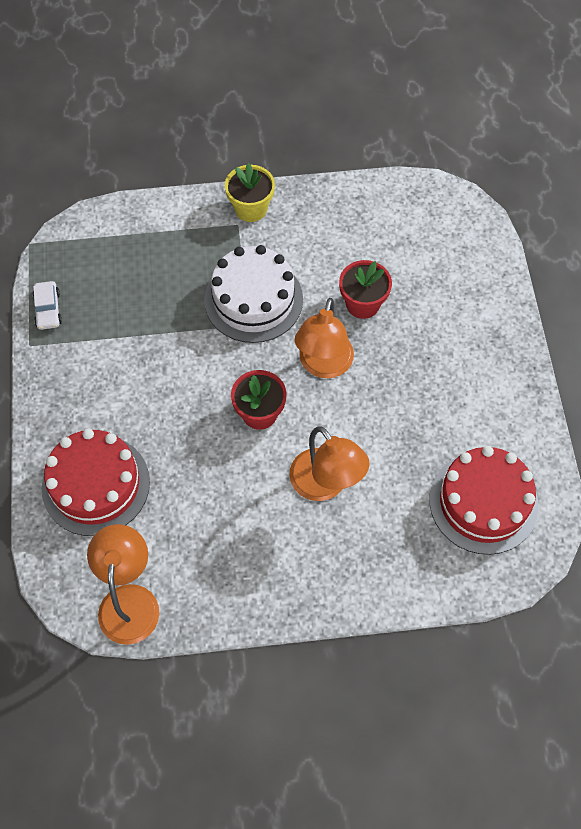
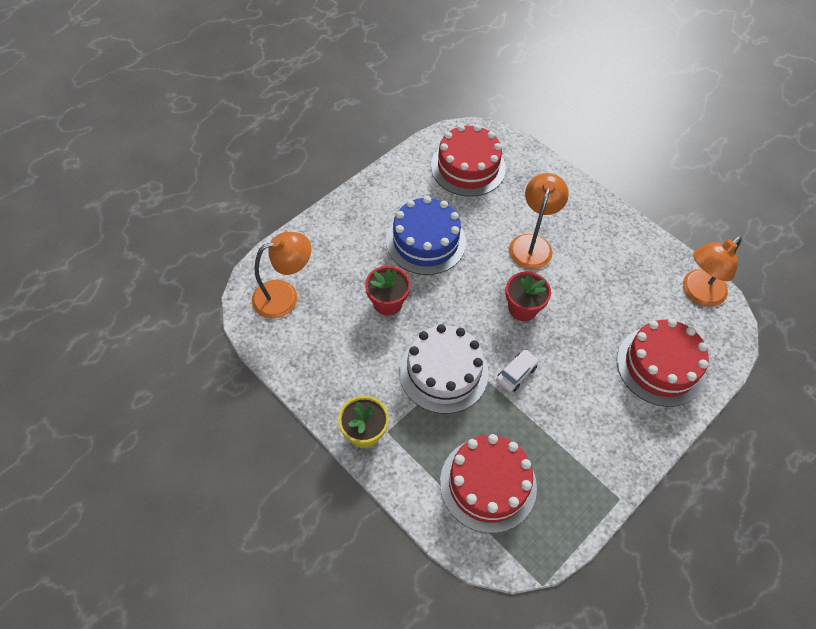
camera: 130 degrees left, 5 degrees down
(48, 309) = (581, 511): white car -> white car (516, 373)
(131, 262) = (488, 484): none -> red cake
(323, 365) = (455, 295): orange lamp -> orange lamp (284, 296)
(410, 385) = (425, 241): none -> blue cake

